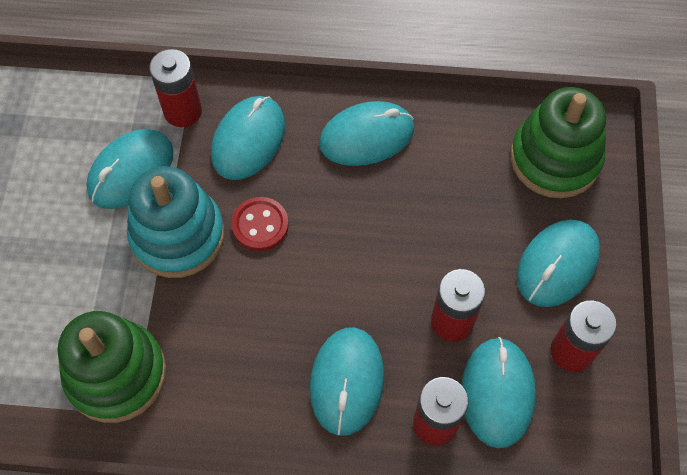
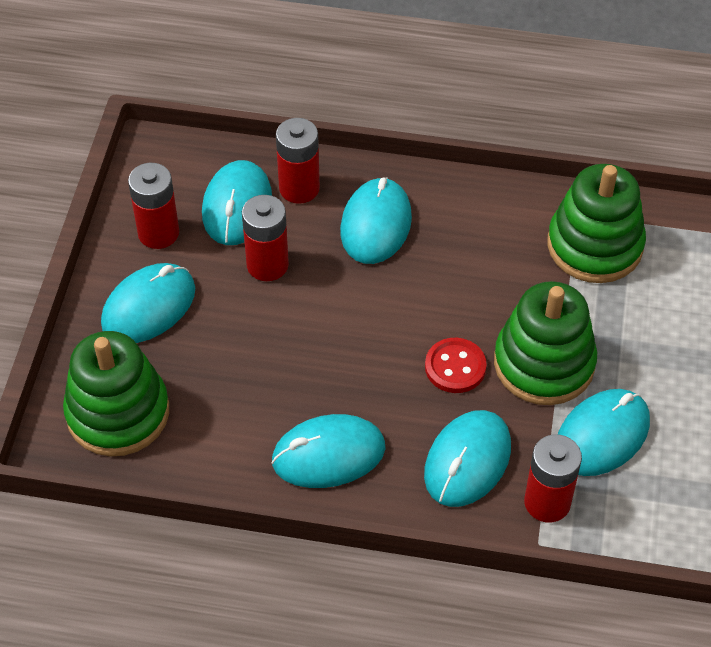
camera: 175 degrees left, 10 degrees down
(178, 235) = (544, 363): turquoise stacking toy -> green stacking toy

